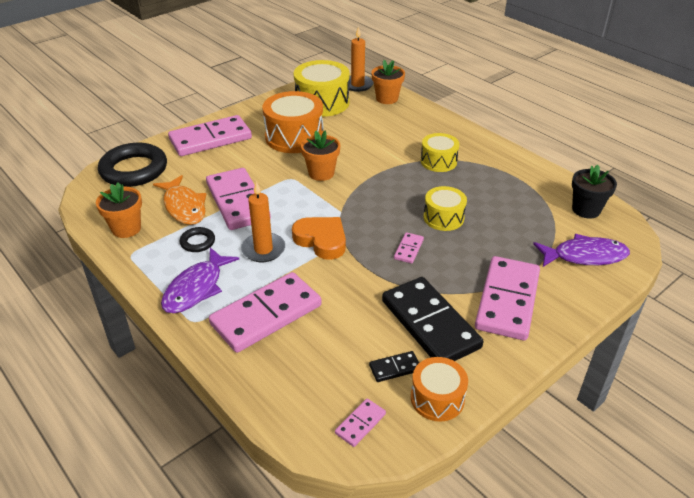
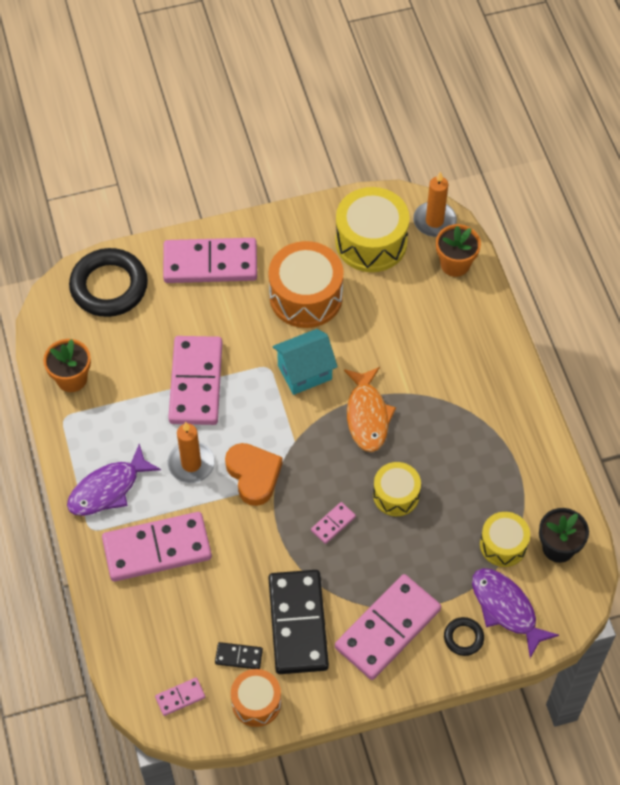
camera: 25 degrees right, 20 degrees up
(184, 207) = (139, 368): orange fish -> orange fish (367, 416)
(197, 242) = (133, 427): black ring -> black ring (463, 638)
(321, 173) = (304, 372): orange flower pot -> turquoise house
(438, 161) = (446, 405): yellow drum -> yellow drum (503, 545)
(585, 256) = (506, 608): purple fish -> purple fish turned 150 degrees counterclockwise

